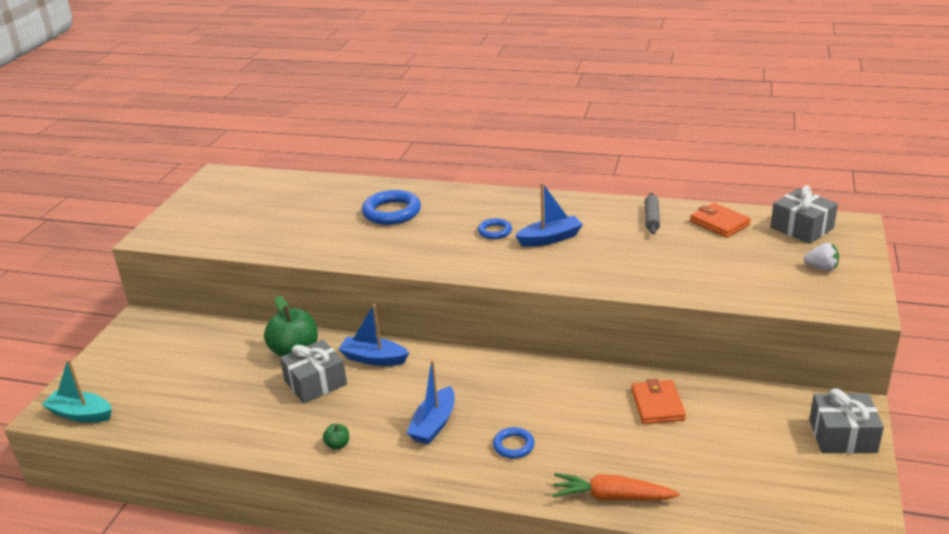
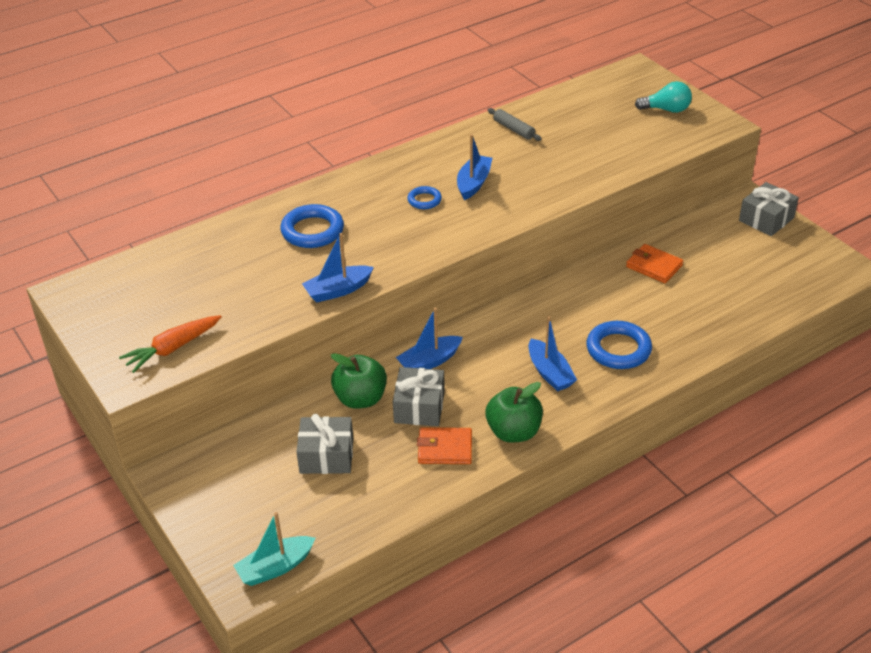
camera: 50 degrees left, 10 degrees up
(336, 255) = (338, 290): none -> blue boat
(337, 445) = (513, 432): green apple -> green apple, size x2.27
(513, 445) = (618, 349): blue ring -> blue ring, size x1.80
(612, 497) = (716, 337): orange carrot -> orange carrot (173, 348)
(719, 223) = (561, 109): orange wallet -> orange wallet (445, 449)
(801, 228) = (613, 87): grey gift -> grey gift (326, 456)
(821, 268) = (666, 110): white strawberry -> turquoise light bulb

